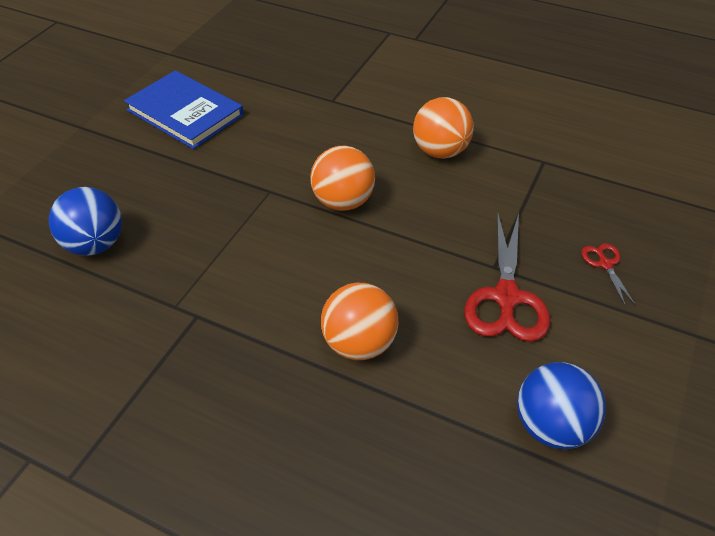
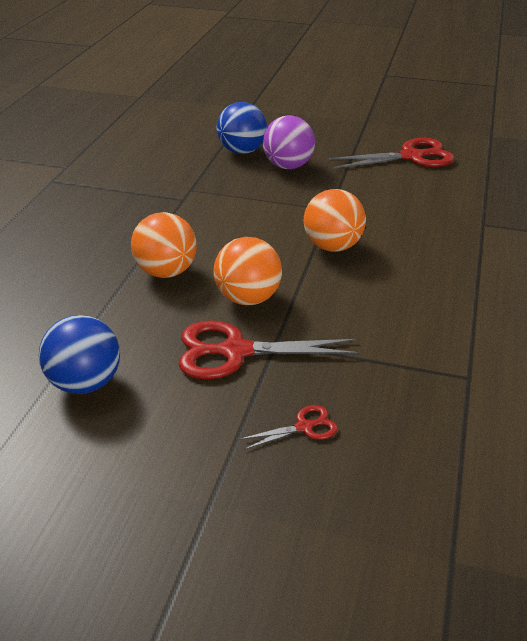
camera: 80 degrees right, 10 degrees down
(158, 208) = (288, 166): none -> purple ball
(185, 113) = (411, 157): blue book -> red scissors
(440, 151) = (440, 298): orange ball -> orange ball (248, 298)

